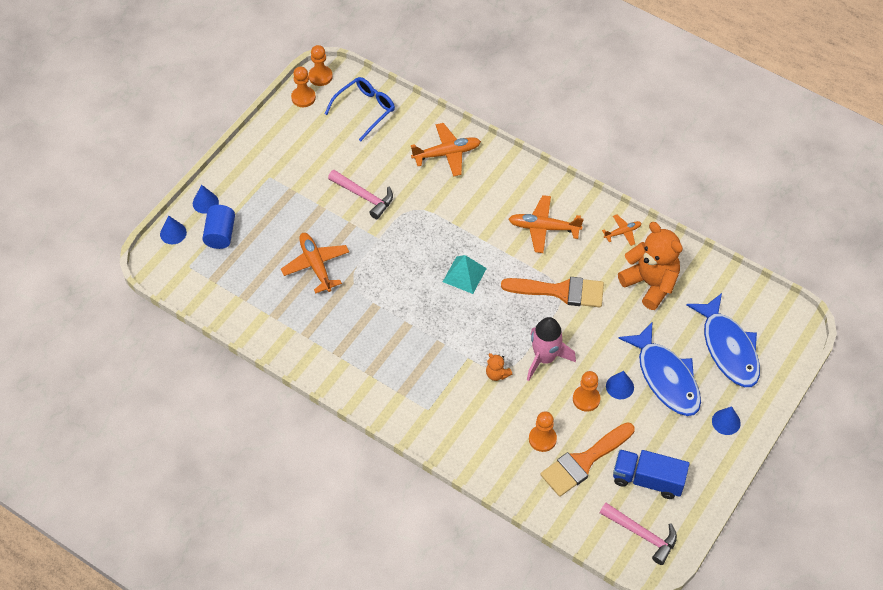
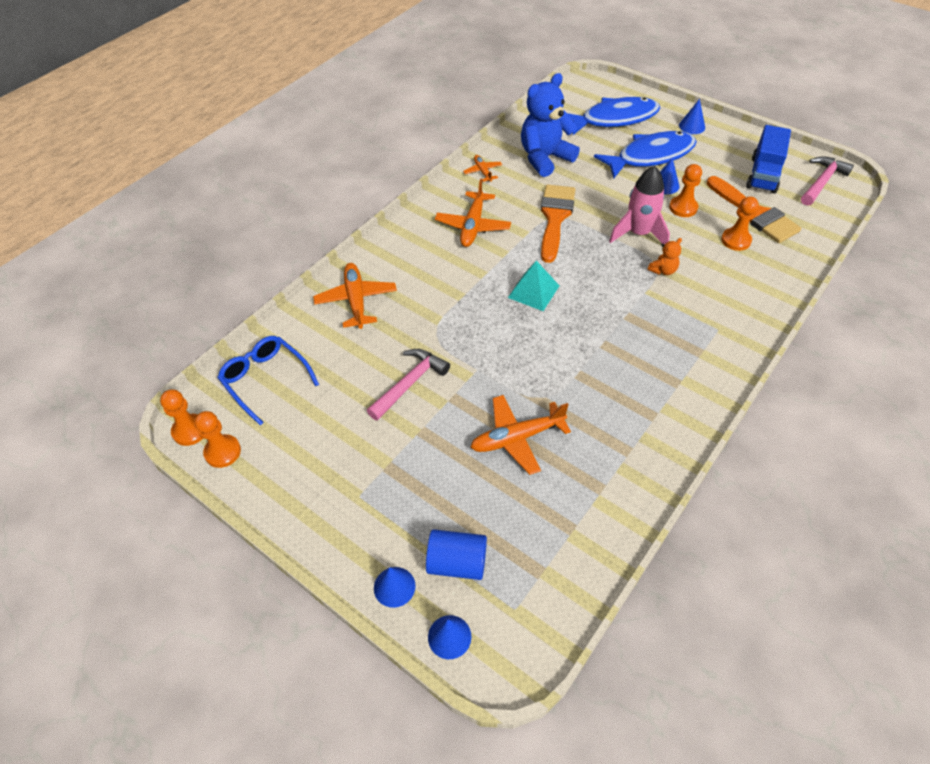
camera: 85 degrees left, 5 degrees down
(650, 283) = (545, 158): orange teddy bear -> blue teddy bear

